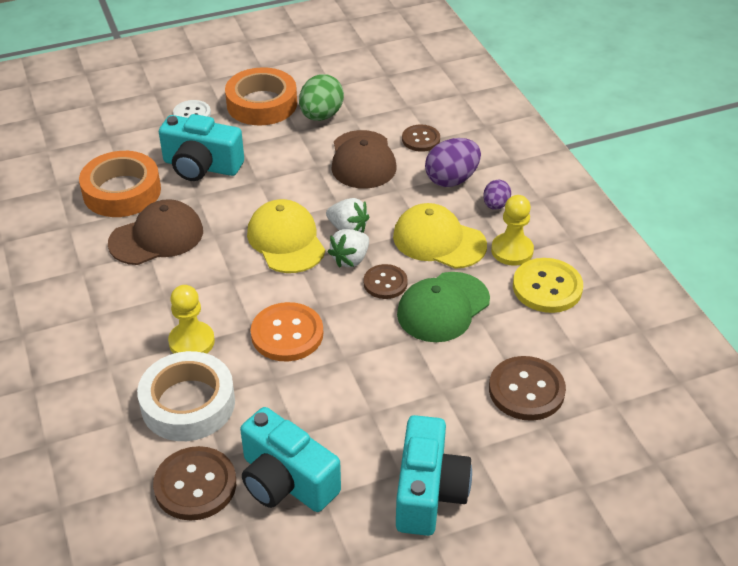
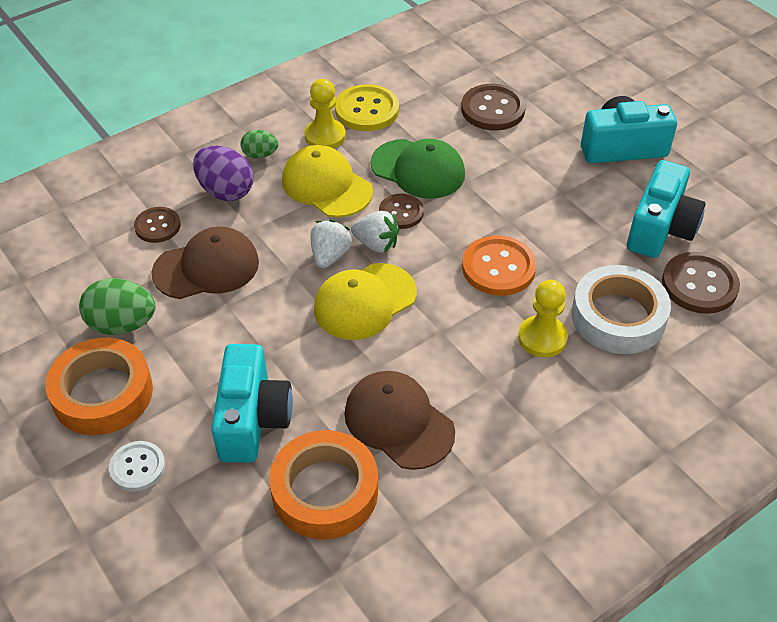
camera: 105 degrees left, 5 degrees up
(439, 241) = (326, 186): yellow cap -> yellow cap turned 120 degrees clockwise
(495, 205) = (260, 155): purple egg -> green egg

